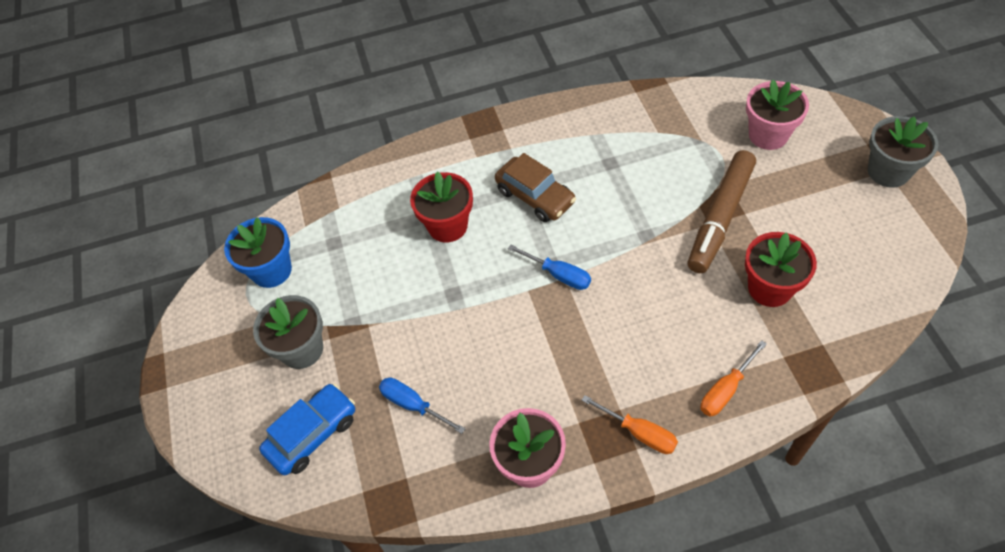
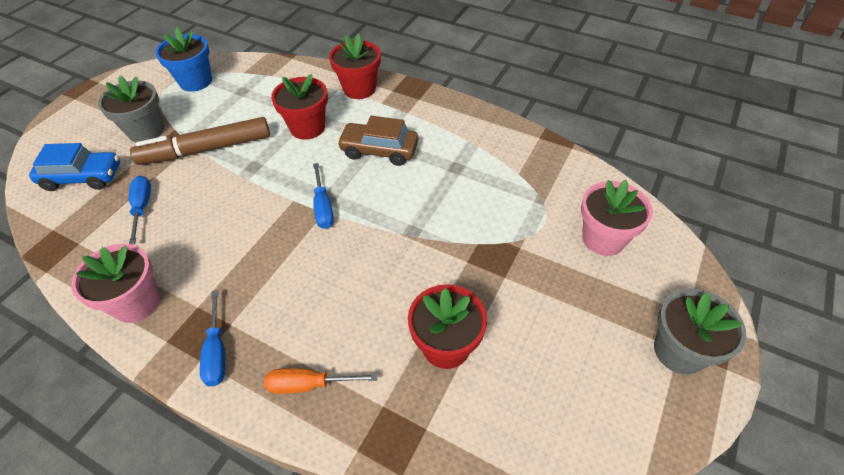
camera: 40 degrees right, 5 degrees down
(439, 158) = (359, 89): none -> red flower pot
(535, 196) = (379, 150): brown car -> brown car turned 105 degrees clockwise
(639, 432) = (217, 351): orange screwdriver -> blue screwdriver
(720, 217) = (481, 264): brown marker -> brown marker (206, 149)

